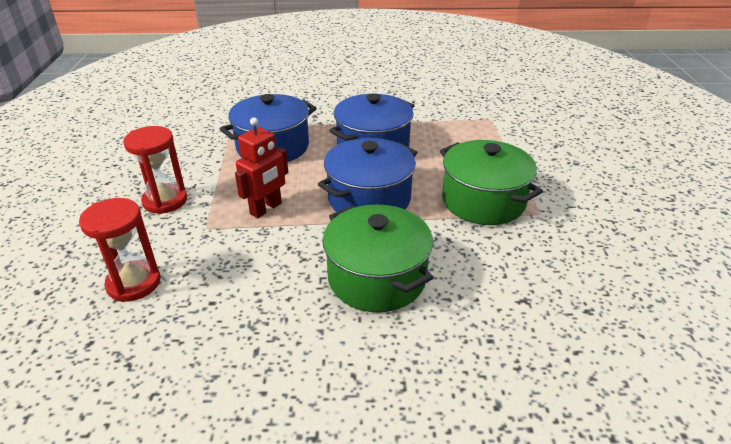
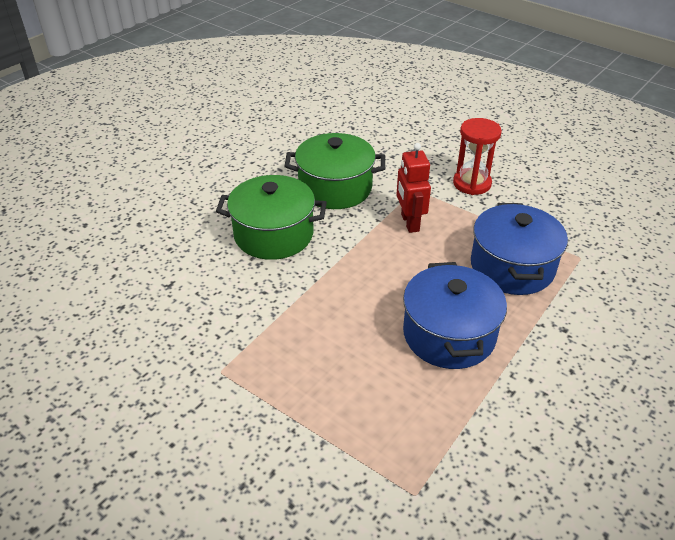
camera: 130 degrees right, 5 degrees up
(134, 283) = (386, 149): red hourglass -> none
(369, 199) = (363, 280): blue pot -> none
(483, 201) = (279, 347): green pot -> green pot (335, 188)

